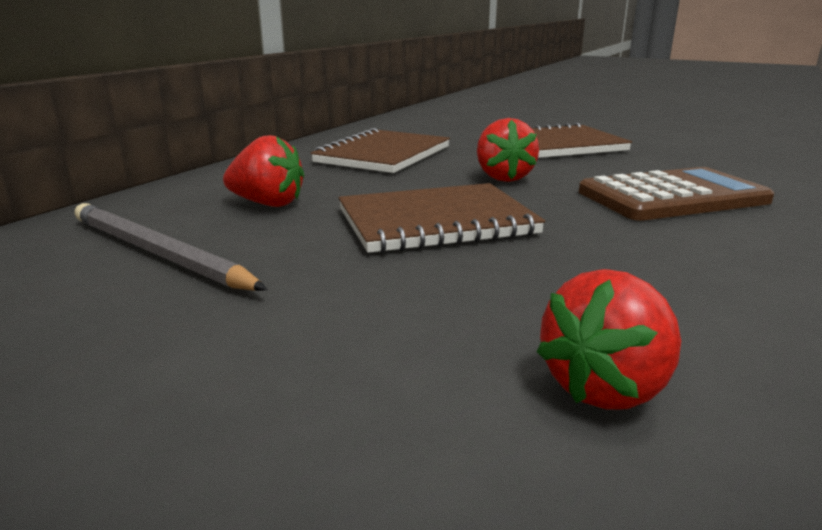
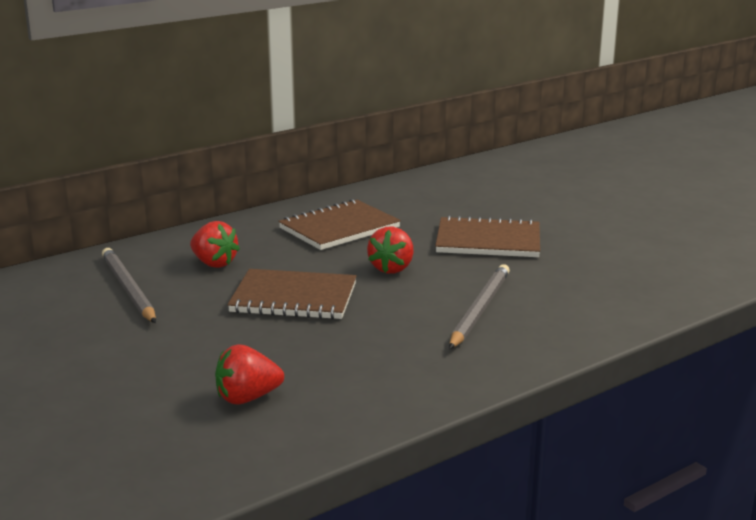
camera: 25 degrees right, 0 degrees up
(672, 197) = (479, 309): brown calculator -> grey pencil

